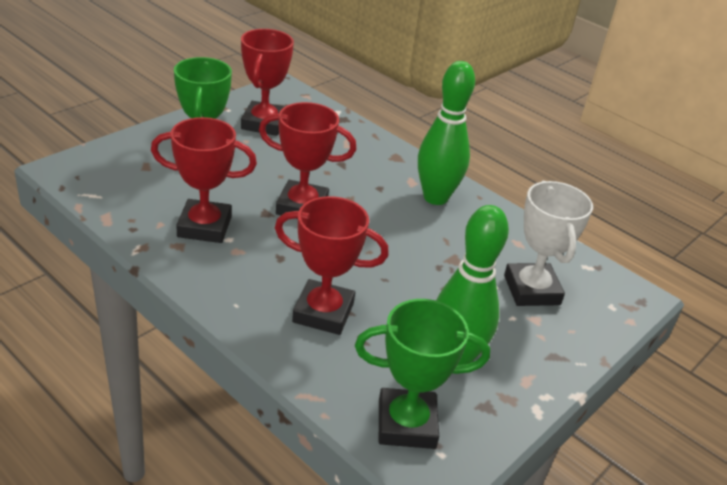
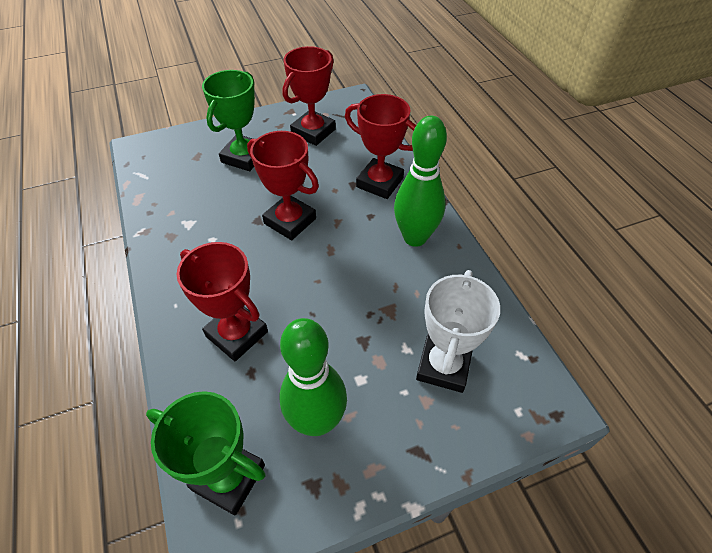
camera: 30 degrees right, 15 degrees up
(204, 227) = (201, 223): red trophy -> red trophy (379, 182)

